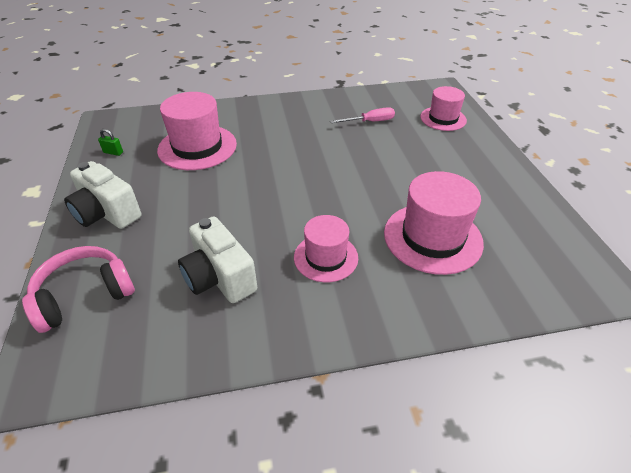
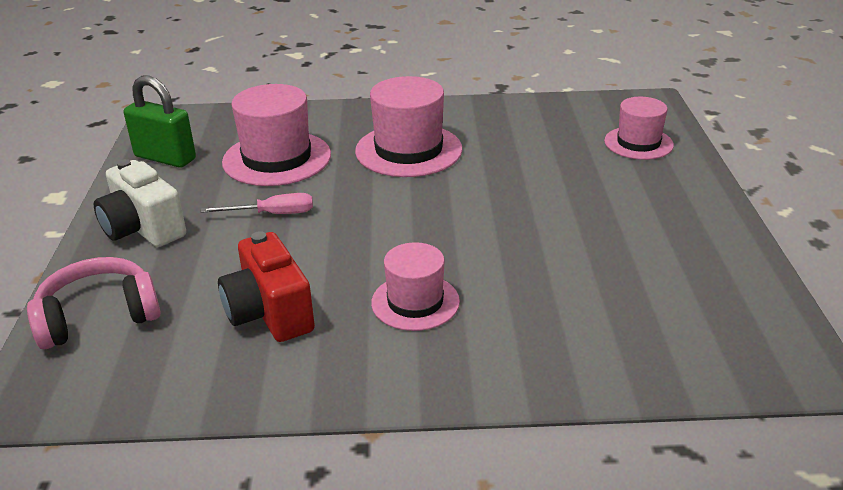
camera: 10 degrees right, 10 degrees down
(113, 152) = (165, 158): green padlock -> green padlock, size x2.39
(219, 278) = (269, 313): white camera -> red camera
(370, 122) = (527, 141): pink screwdriver -> pink screwdriver (272, 214)
(432, 237) = (571, 291): pink hat -> pink hat (408, 150)

